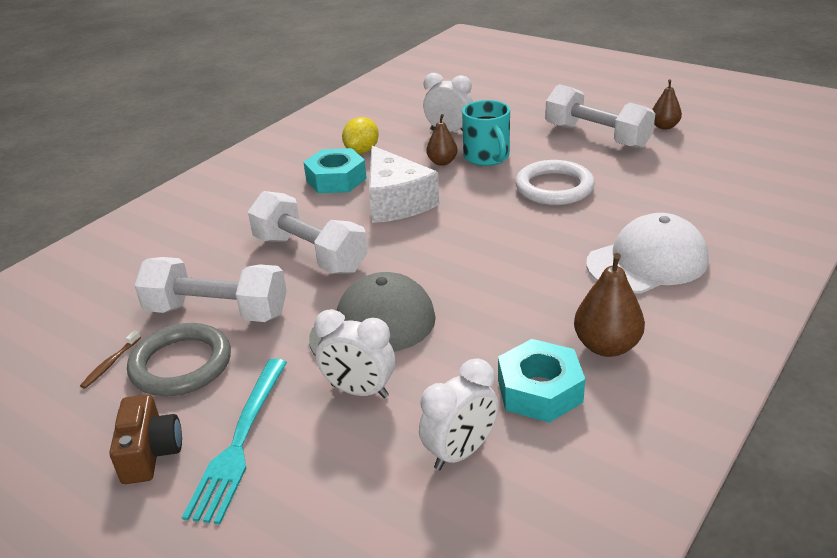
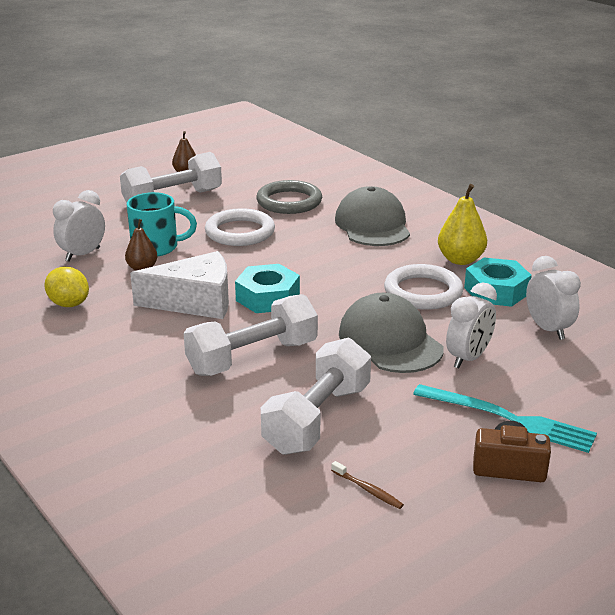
camera: 75 degrees left, 5 degrees down
(181, 364) = (391, 445): grey ring -> grey ring (289, 201)
(336, 179) = (116, 326): turquoise nut -> turquoise nut (267, 297)
(498, 331) = (423, 292): none -> white ring
(606, 346) = (460, 260): brown pear -> yellow pear
(647, 262) = (372, 225): white cap -> grey cap

